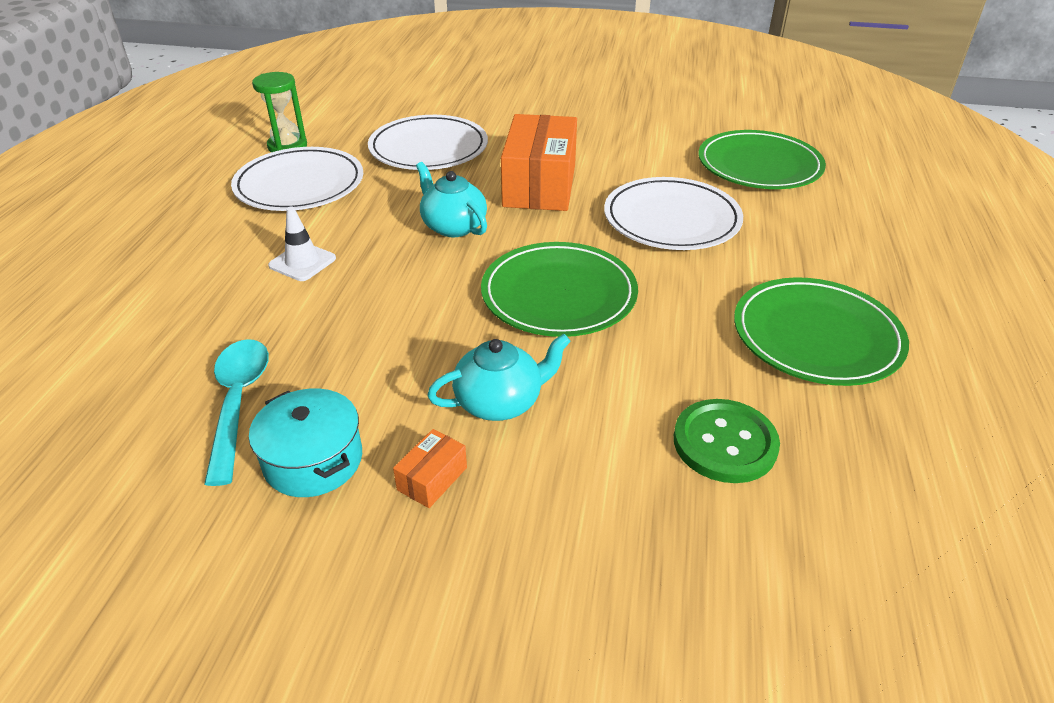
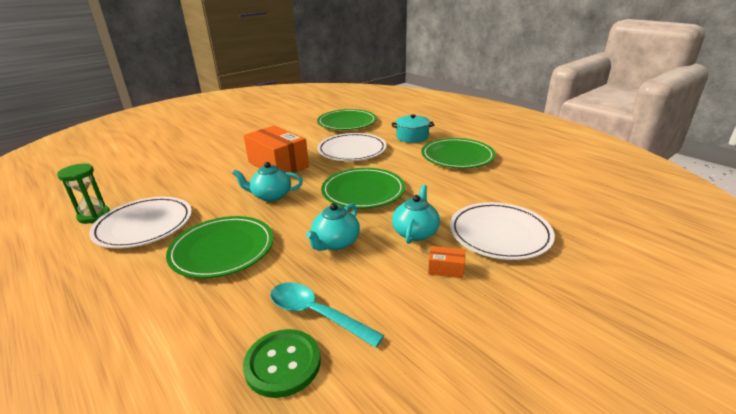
camera: 50 degrees left, 10 degrees down
(302, 262) = (222, 249): white traffic cone -> green plate
(313, 460) = (395, 301): turquoise pot -> turquoise pot (412, 137)
(398, 339) = (335, 243): none -> turquoise teapot
(428, 148) = (191, 177): white plate -> white plate (499, 234)
(432, 479) = (446, 269): orange box -> orange box turned 60 degrees counterclockwise
(724, 443) = (493, 195): green button -> green button (283, 364)

